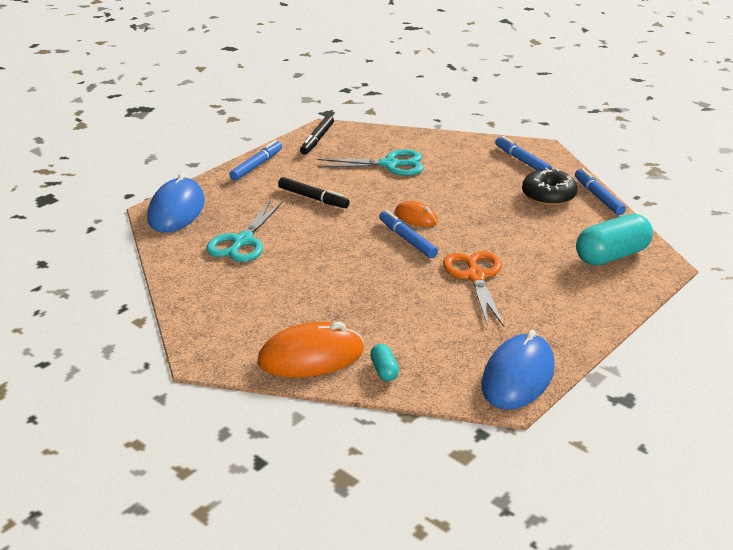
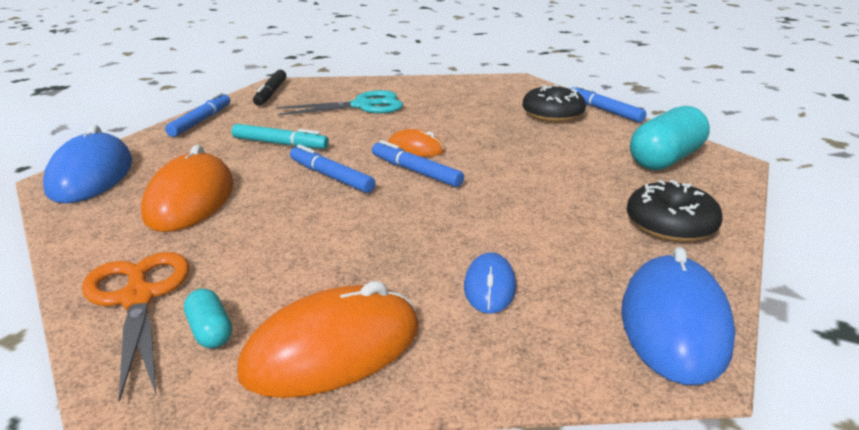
camera: 15 degrees left, 5 degrees down
(242, 241) = (190, 200): turquoise scissors -> orange mouse
(313, 198) = (280, 144): black marker -> turquoise marker
(384, 370) = (465, 352): turquoise capsule -> turquoise capsule (210, 331)
(417, 335) = (489, 287): none -> blue mouse
(475, 276) = (525, 200): orange scissors -> orange scissors (138, 298)
(522, 160) = (504, 90): blue marker -> blue marker (331, 176)
(568, 312) = (670, 225): none -> black donut

